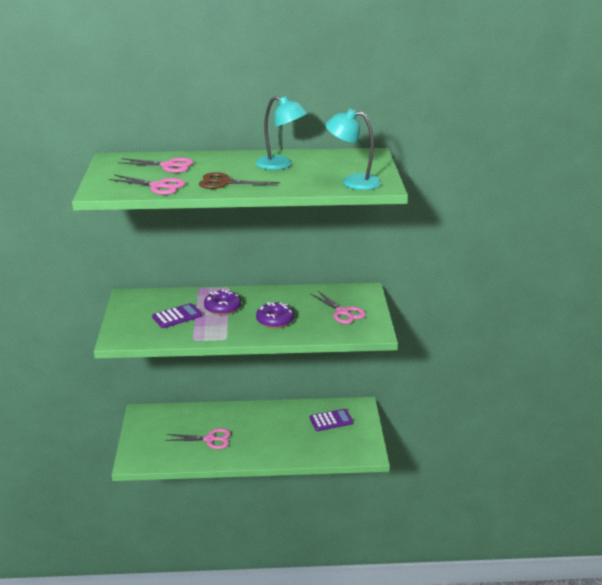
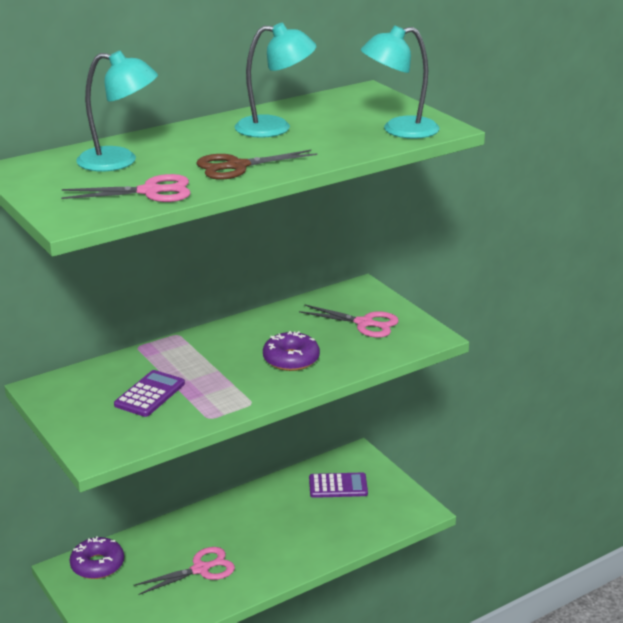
camera: 30 degrees left, 0 degrees up
(168, 166) = (119, 161): pink scissors -> turquoise lamp
(222, 308) = (201, 363): purple donut -> purple donut (97, 565)
(331, 420) = (338, 486): purple calculator -> purple calculator turned 45 degrees clockwise

